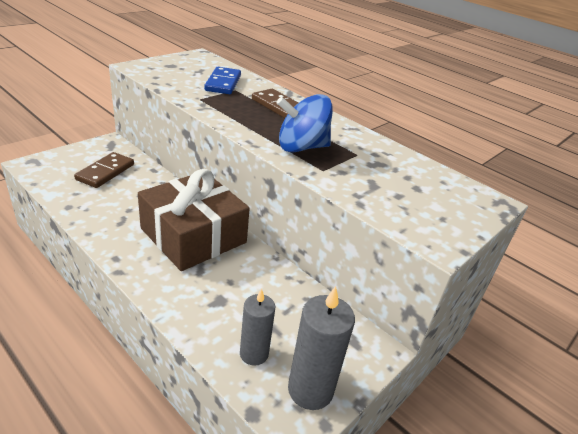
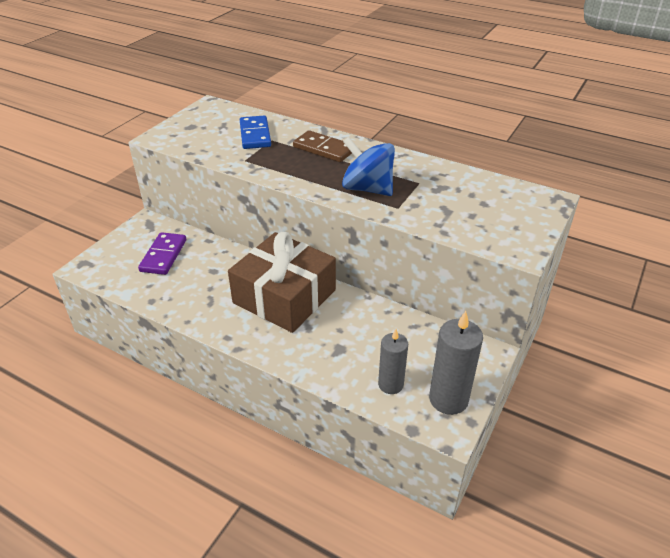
camera: 10 degrees left, 5 degrees up
(105, 172) = (163, 255): brown domino -> purple domino
(301, 147) = (367, 189): blue spinning top -> blue spinning top turned 60 degrees clockwise

